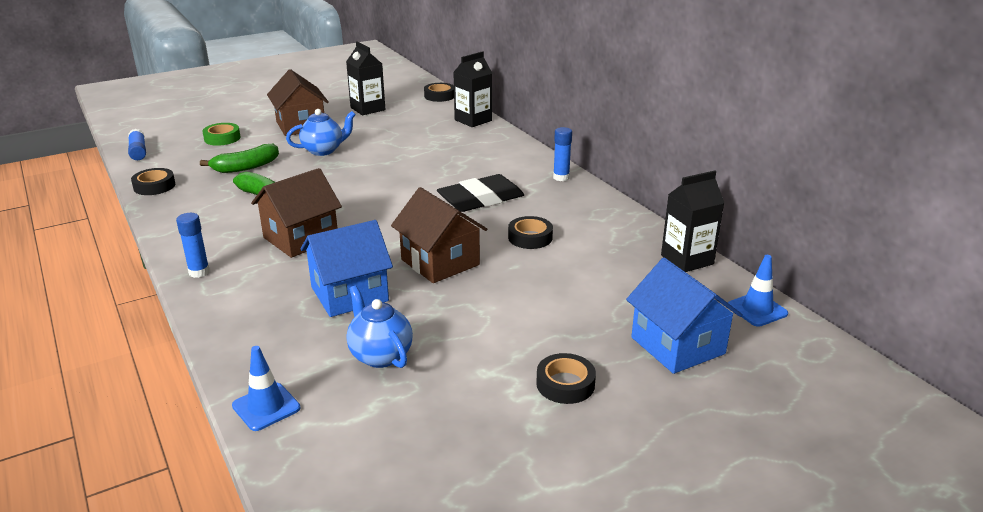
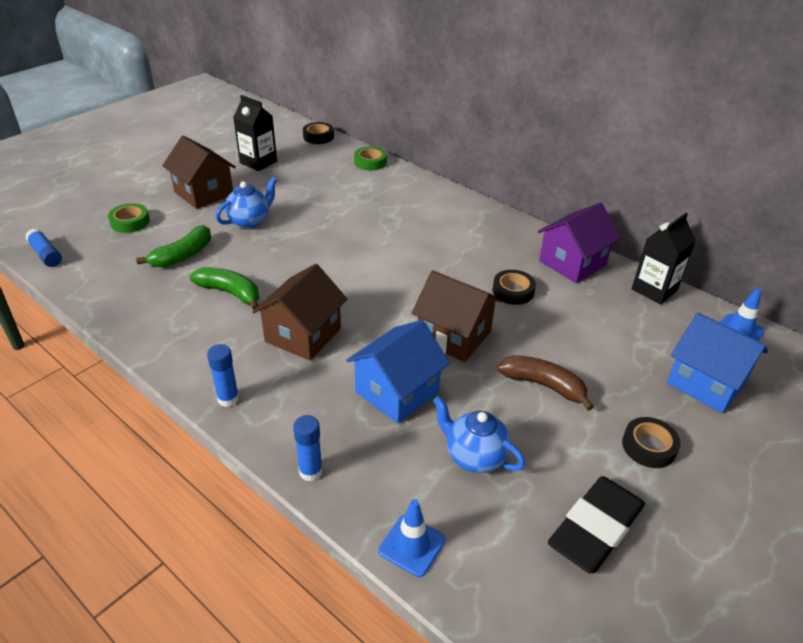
camera: 20 degrees left, 10 degrees up
(154, 186) = (98, 298): black tape -> none
(473, 120) = (370, 162): black carton -> green tape
(481, 199) = (440, 255): black eraser -> black eraser (595, 528)
(497, 315) = (544, 385): none -> brown banana
(561, 177) = (493, 217): blue glue stick -> blue glue stick (310, 471)
(613, 224) = (572, 263): none -> purple house

